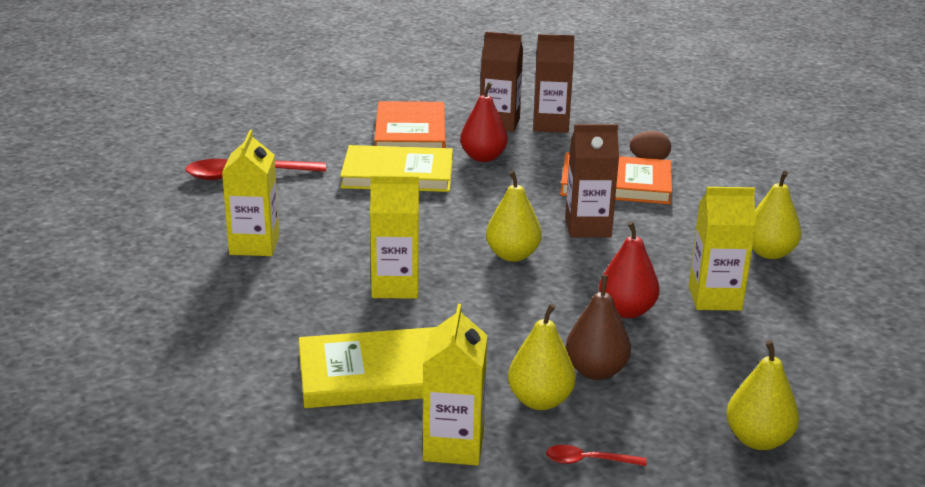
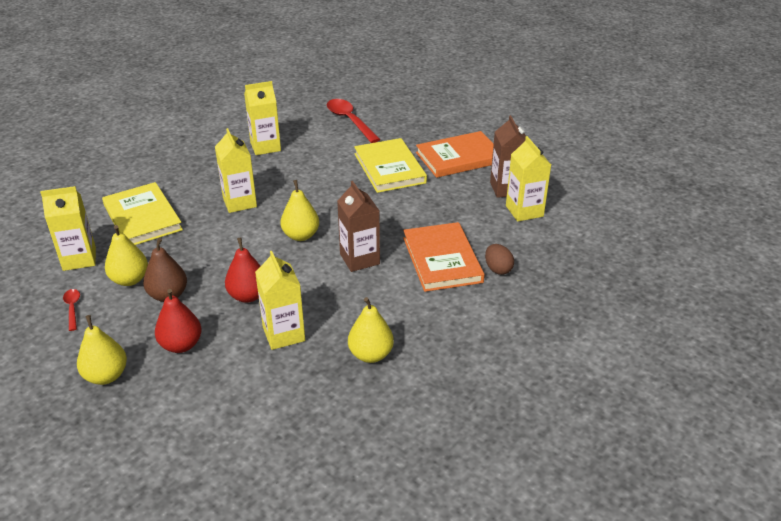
camera: 70 degrees right, 10 degrees up
(483, 157) = (441, 194): red pear -> red pear (181, 345)
(550, 125) = (524, 211): brown carton -> yellow carton

